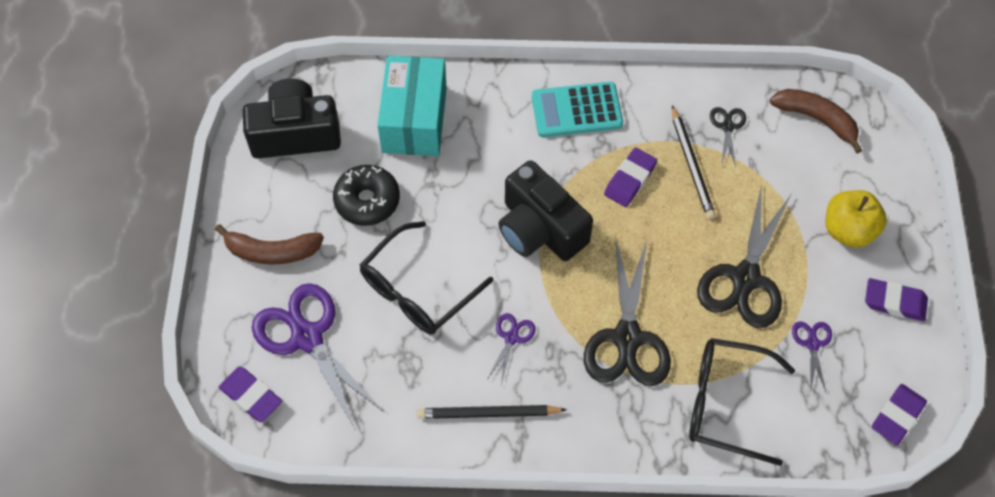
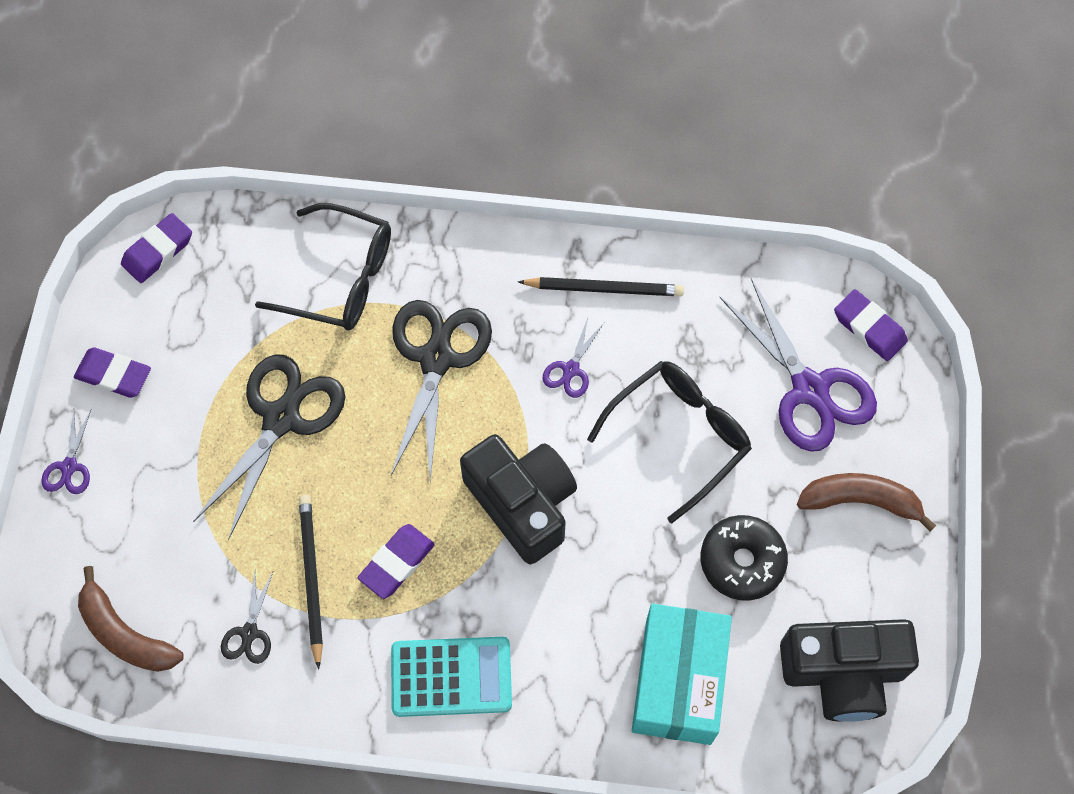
camera: 175 degrees left, 5 degrees up
(812, 344) = (225, 335): purple scissors -> purple scissors (69, 467)
(848, 230) = (137, 469): yellow apple -> none

